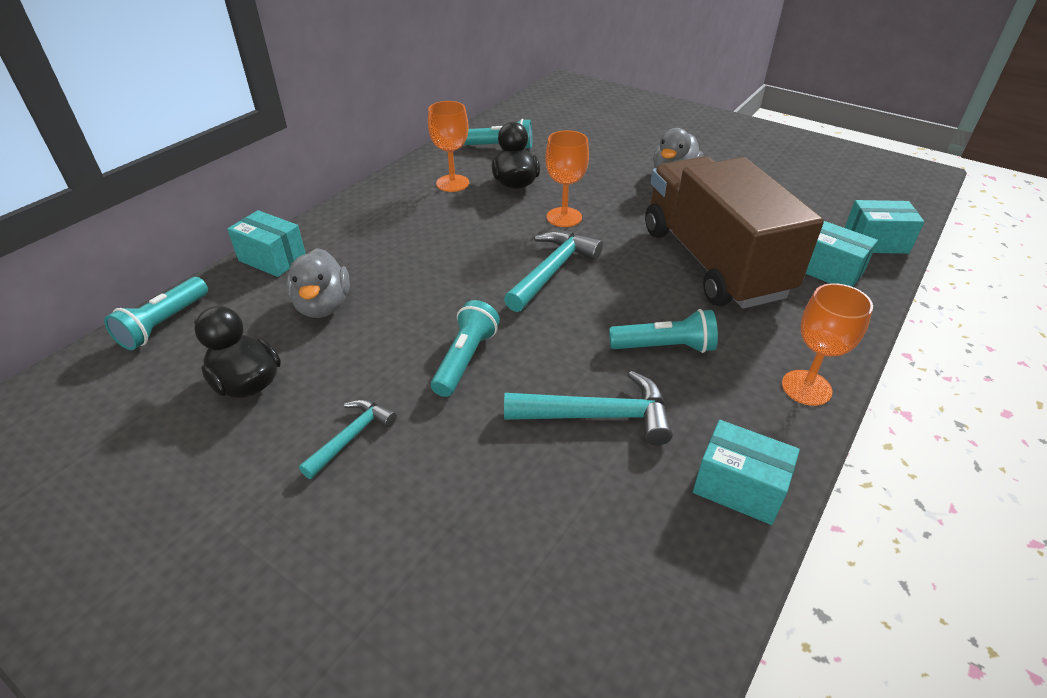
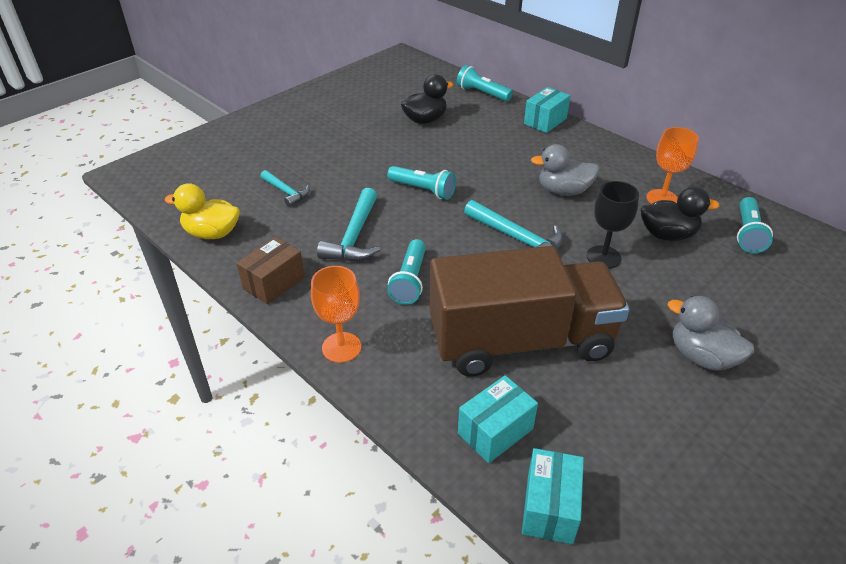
camera: 100 degrees right, 0 degrees up
(323, 306) = (489, 140): grey duck -> grey duck (563, 191)
(352, 437) = (373, 151): turquoise hammer -> turquoise hammer (286, 192)
(564, 217) = (603, 257): orange goblet -> black goblet
(661, 630) = (212, 233): none -> yellow duck
(738, 487) = (274, 283): turquoise box -> brown box

